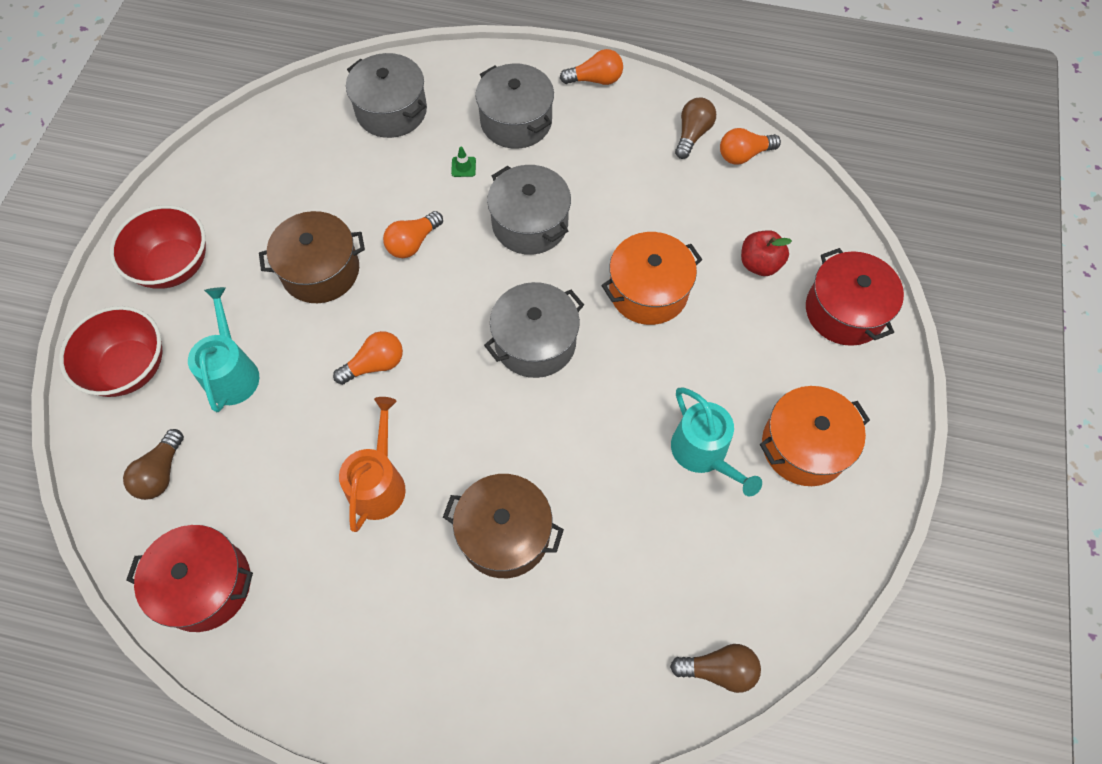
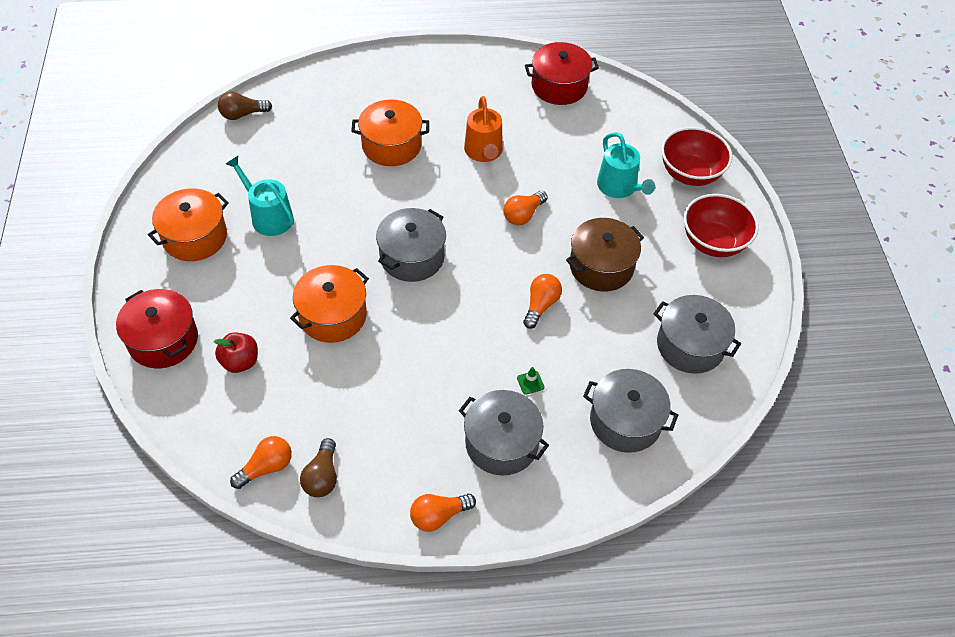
camera: 160 degrees right, 10 degrees down
(161, 473) = (624, 127): brown light bulb -> none
(505, 534) = (391, 145): brown pot -> orange pot
(530, 223) = (450, 346): grey pot -> grey pot (690, 345)

